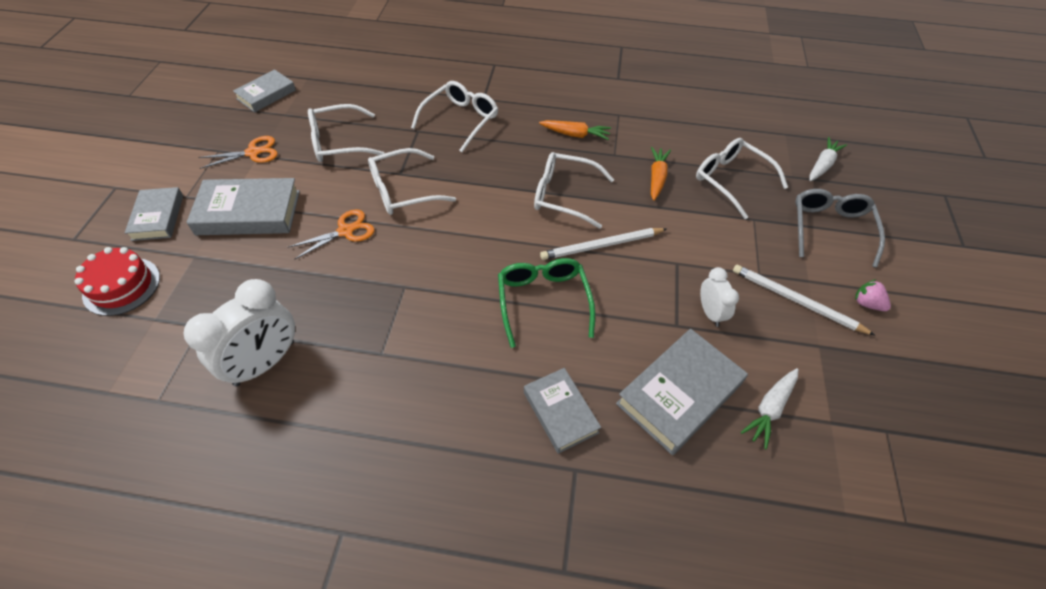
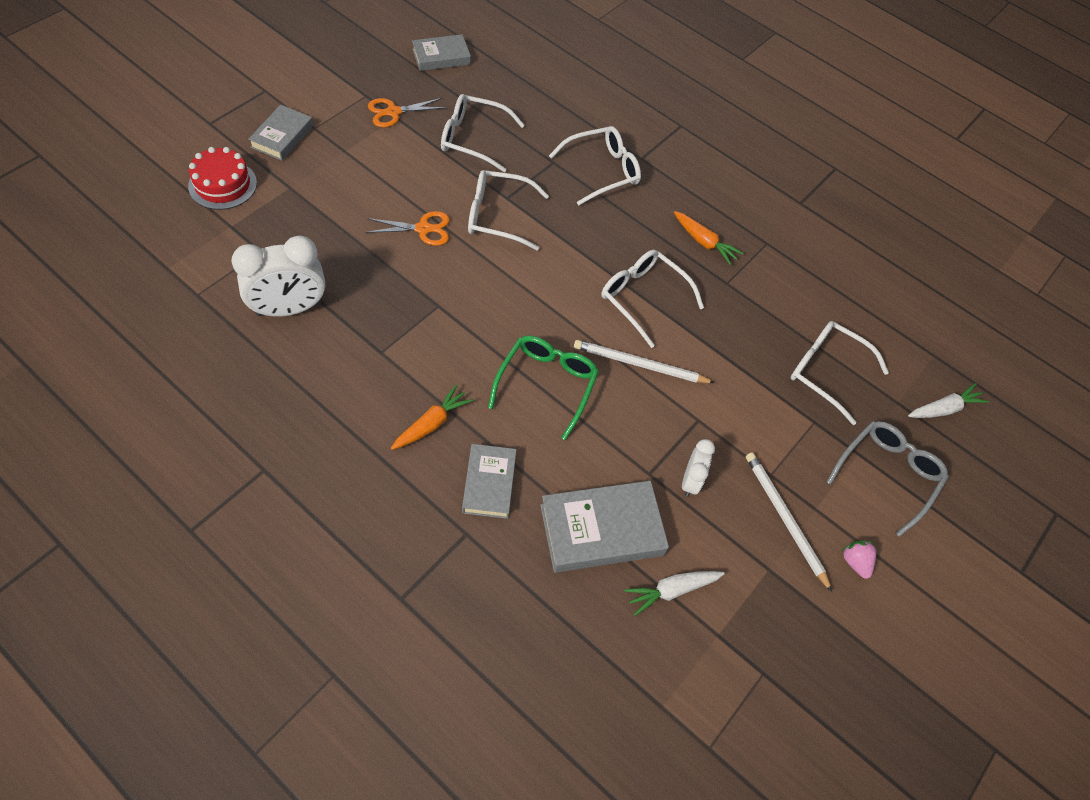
camera: 25 degrees right, 5 degrees up
(249, 212) = (355, 169): grey book -> none
(253, 152) = (393, 112): orange scissors -> orange scissors turned 150 degrees clockwise
(657, 178) = (750, 328): orange carrot -> orange carrot (431, 424)
(731, 180) = (826, 372): white glasses -> white glasses turned 45 degrees counterclockwise

